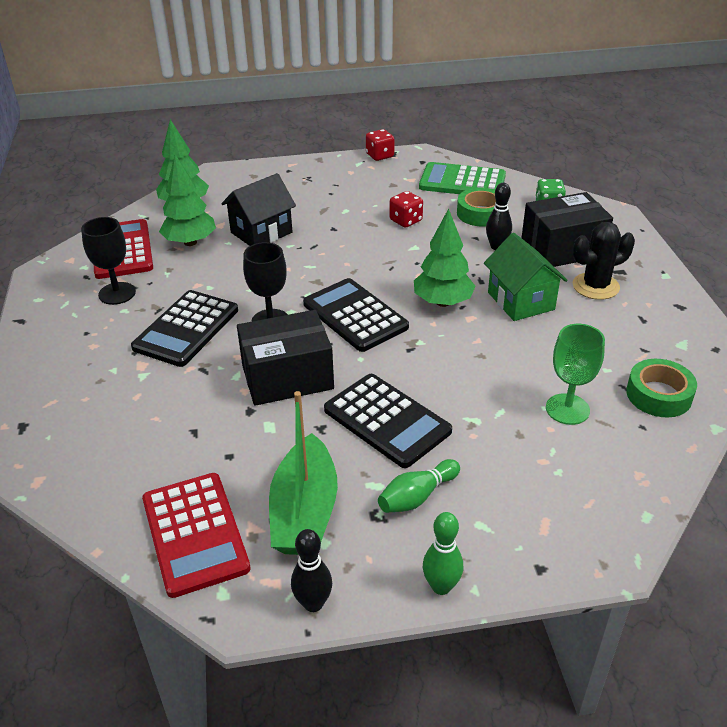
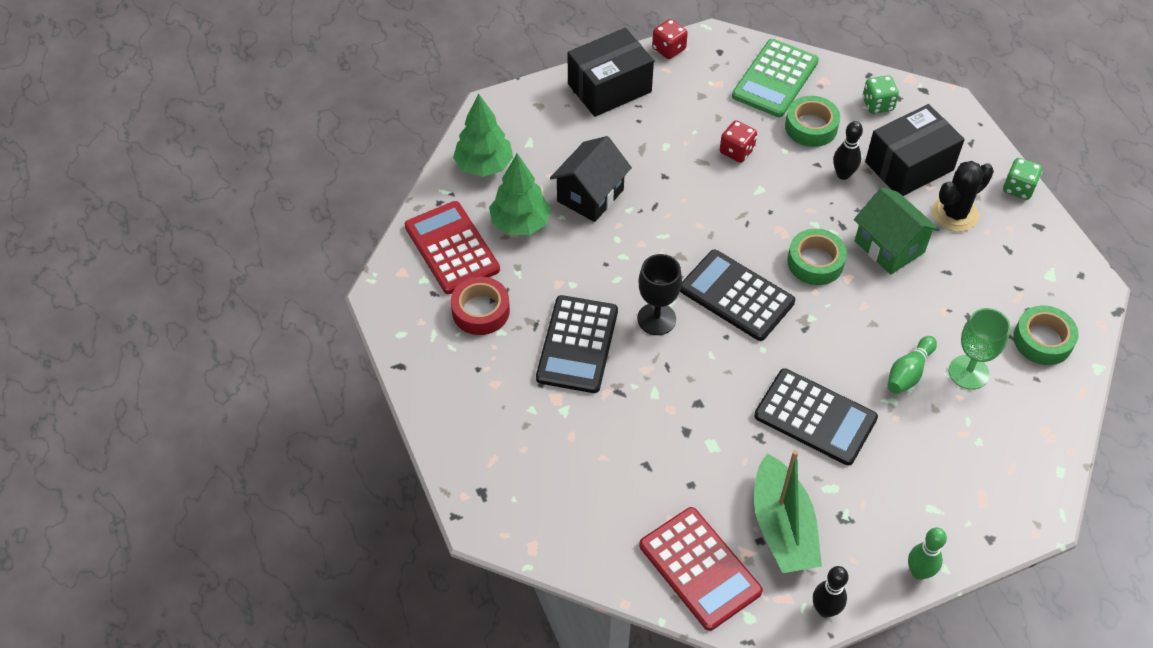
camera: 15 degrees left, 15 degrees up
(117, 293) = (480, 311): black goblet -> red tape
(287, 377) = (704, 385): black box -> black box (609, 88)
(417, 496) = (870, 492): green bowling pin -> green bowling pin (908, 372)
(443, 302) = (815, 262): green tree -> green tape
(462, 182) = (775, 79): green calculator -> green calculator turned 60 degrees counterclockwise
(666, 277) = (1018, 188): none -> green dice

